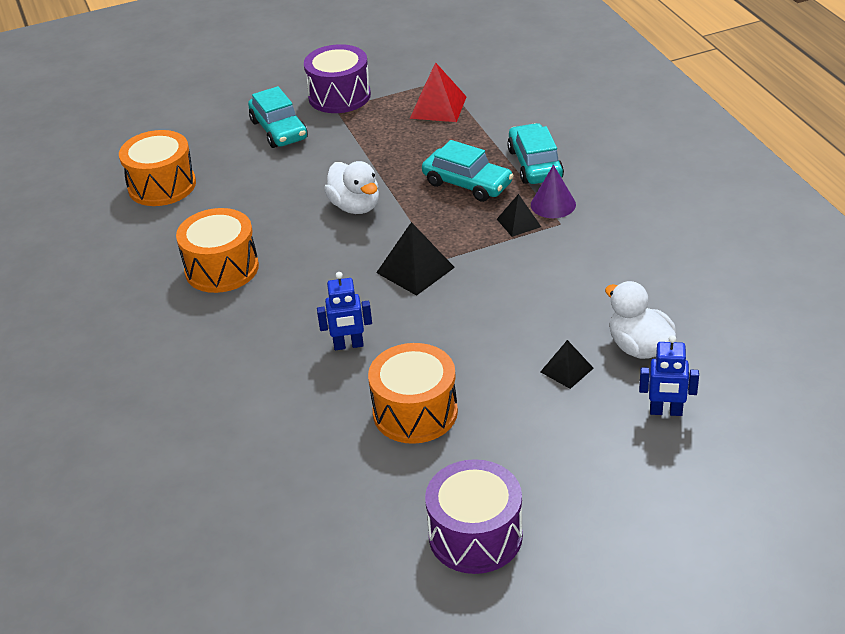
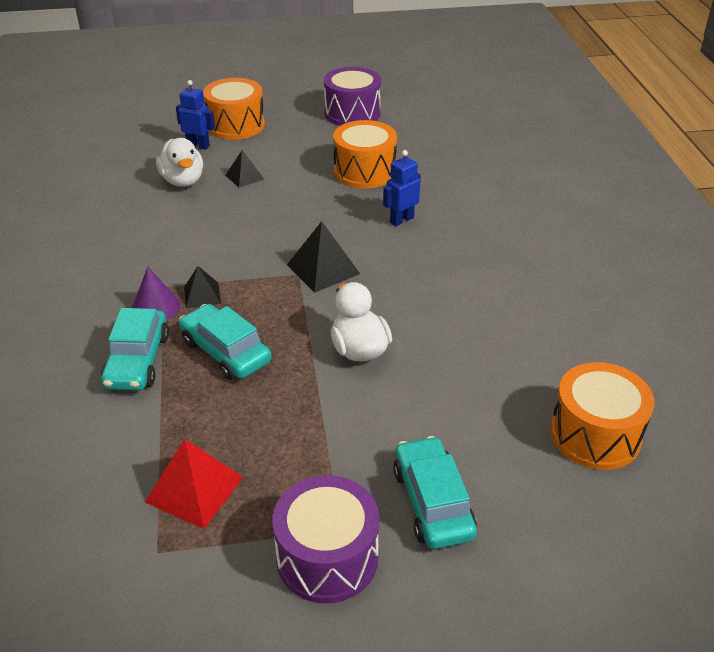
camera: 170 degrees left, 0 degrees up
(222, 268) = (511, 307): orange drum -> orange drum (236, 125)
(348, 345) = (401, 220): blue robot -> blue robot turned 45 degrees counterclockwise

